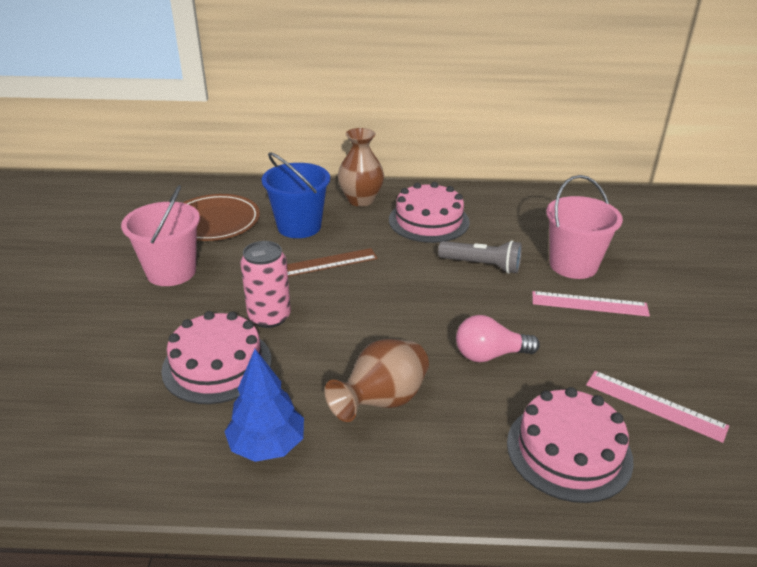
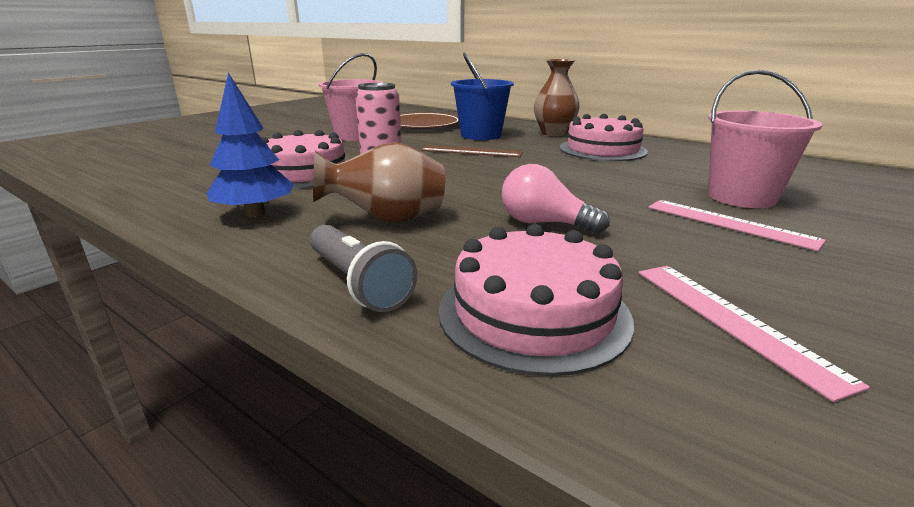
camera: 35 degrees right, 10 degrees down
(482, 265) = (622, 177): grey flashlight -> grey flashlight (358, 283)

